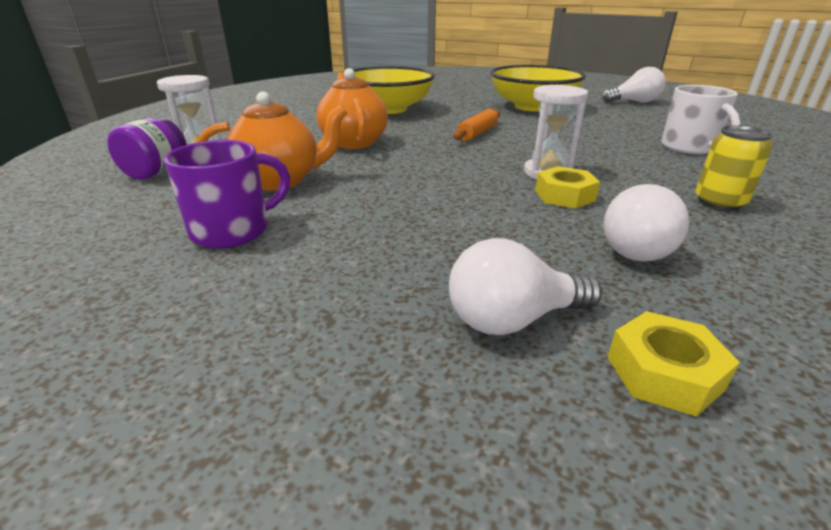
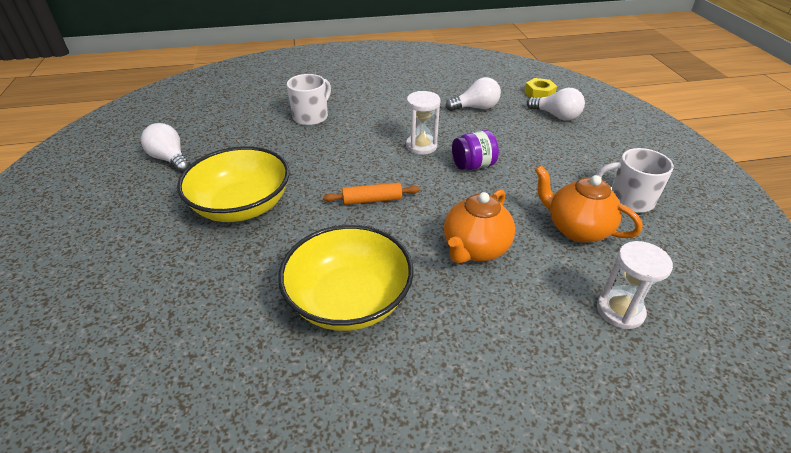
camera: 130 degrees left, 10 degrees up
(156, 172) = (667, 301): purple jar -> purple jar (473, 165)
(233, 231) = (629, 199): purple mug -> white mug
(564, 195) = (447, 133): yellow nut -> none
(719, 202) = (400, 100): yellow can -> none

